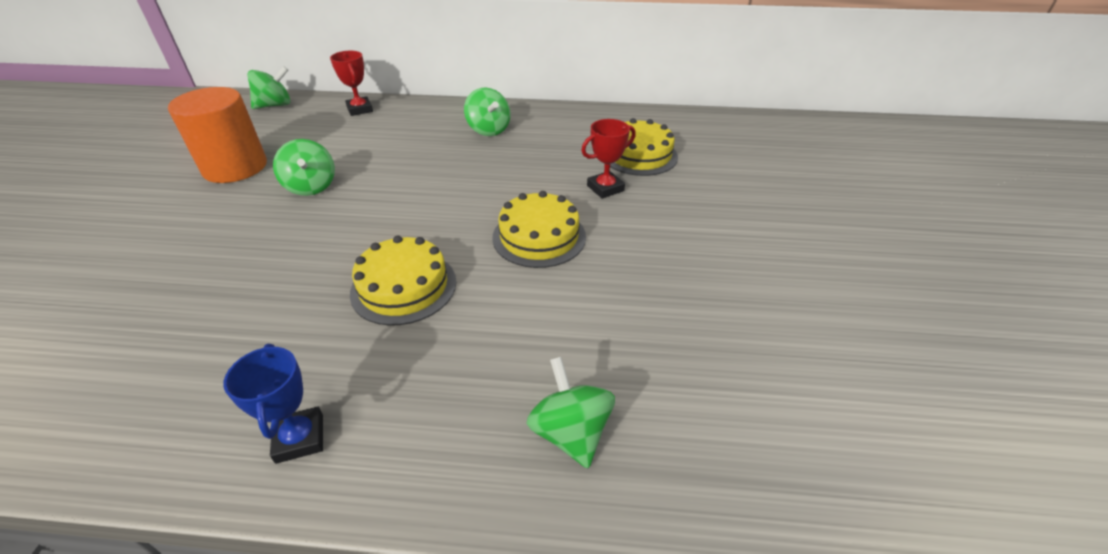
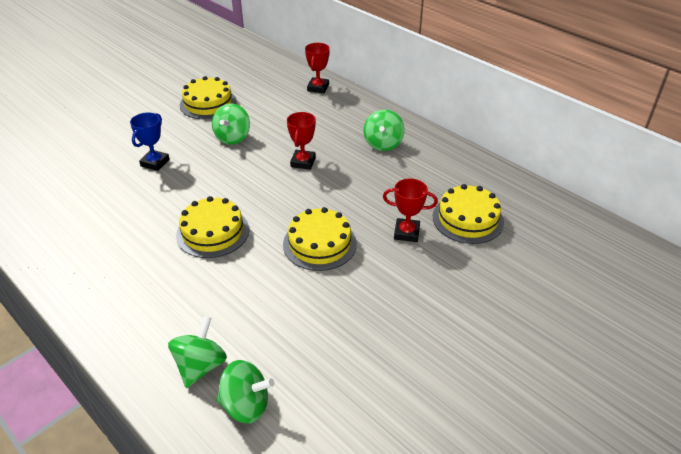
camera: 40 degrees right, 0 degrees up
(235, 167) = (208, 103): orange cylinder -> yellow cake
(275, 105) = (272, 62): green spinning top -> green spinning top (246, 405)
(300, 438) = (93, 284): blue trophy -> blue trophy (155, 163)
(426, 176) = (303, 162): none -> red trophy

